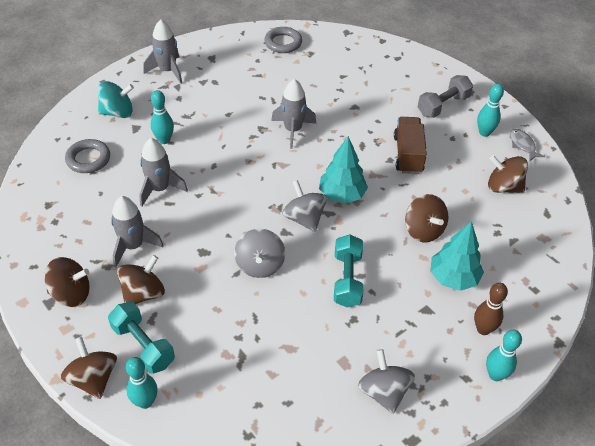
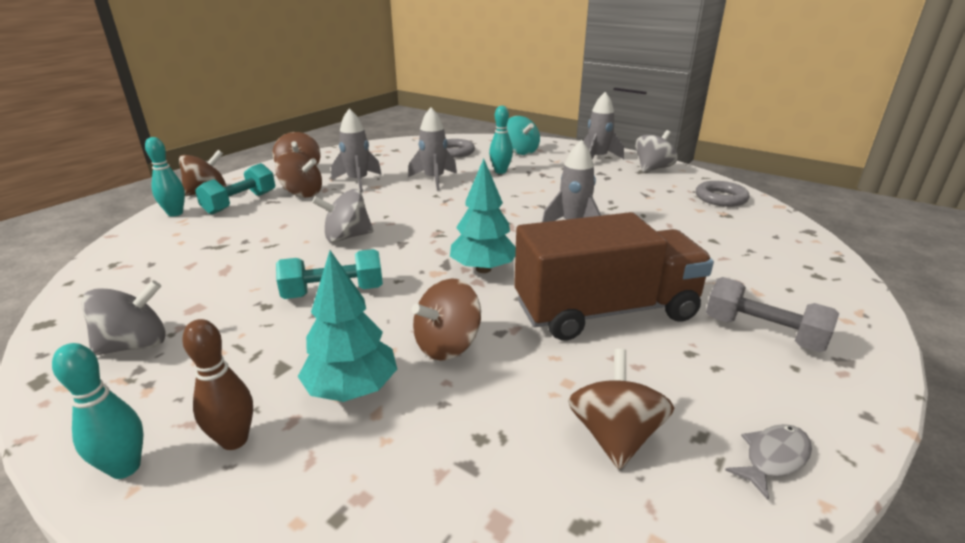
camera: 75 degrees right, 20 degrees down
(304, 218) = (428, 251): grey spinning top -> grey spinning top (652, 168)
(408, 154) = (605, 311): brown truck -> brown truck, size x1.68
(484, 133) = (748, 392): turquoise bowling pin -> none

